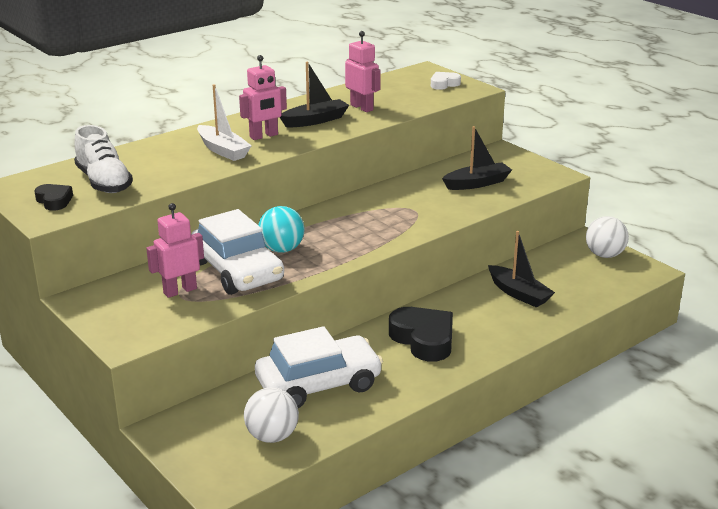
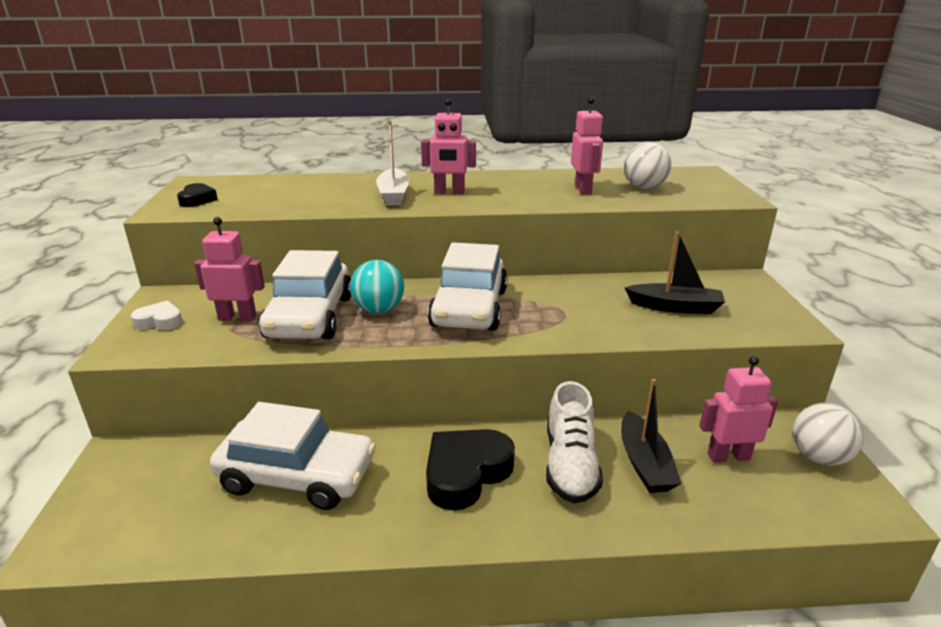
camera: 35 degrees right, 0 degrees up
(104, 182) = (258, 196): white shoe -> white shoe (570, 464)
(272, 436) = (176, 517): white ball -> white ball (644, 188)
(315, 120) = (518, 190): black boat -> none
(345, 227) = (469, 308): none -> white car
(423, 339) = (466, 473): black heart -> black heart turned 135 degrees counterclockwise
(444, 84) = (706, 188): white heart -> white heart (160, 321)
(559, 272) = (728, 456): none -> pink robot

